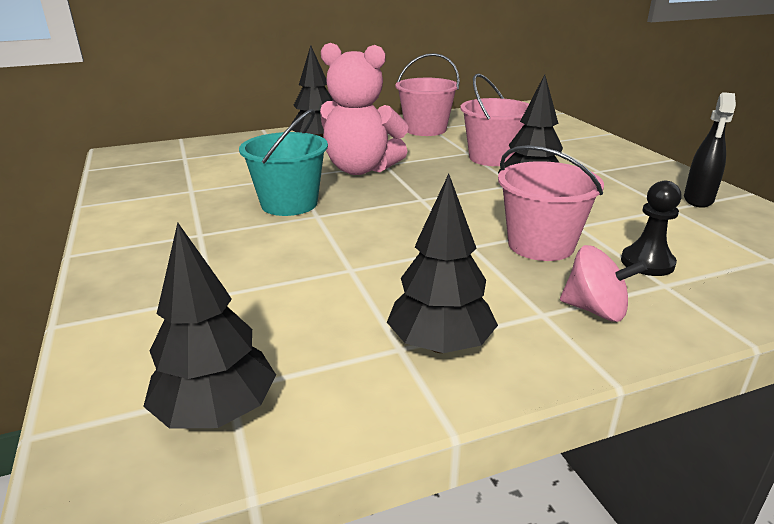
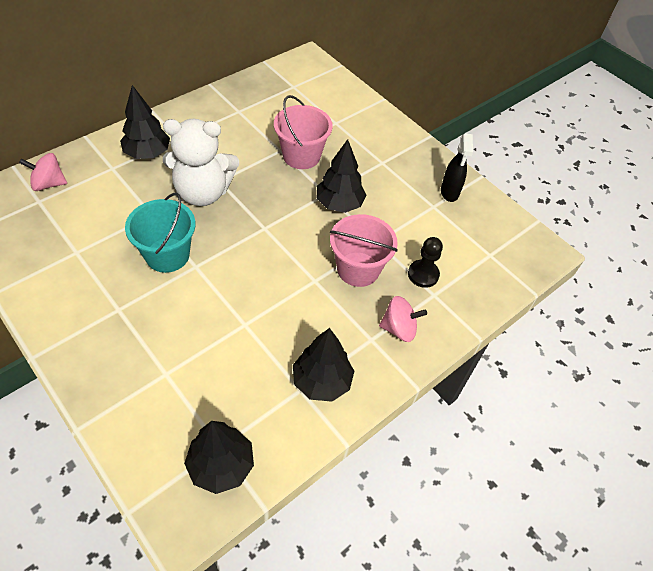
camera: 25 degrees left, 25 degrees up
(203, 150) = (48, 184): none -> pink spinning top
(361, 169) = (203, 192): pink teddy bear -> white teddy bear
(425, 129) = (234, 115): pink bucket -> none

